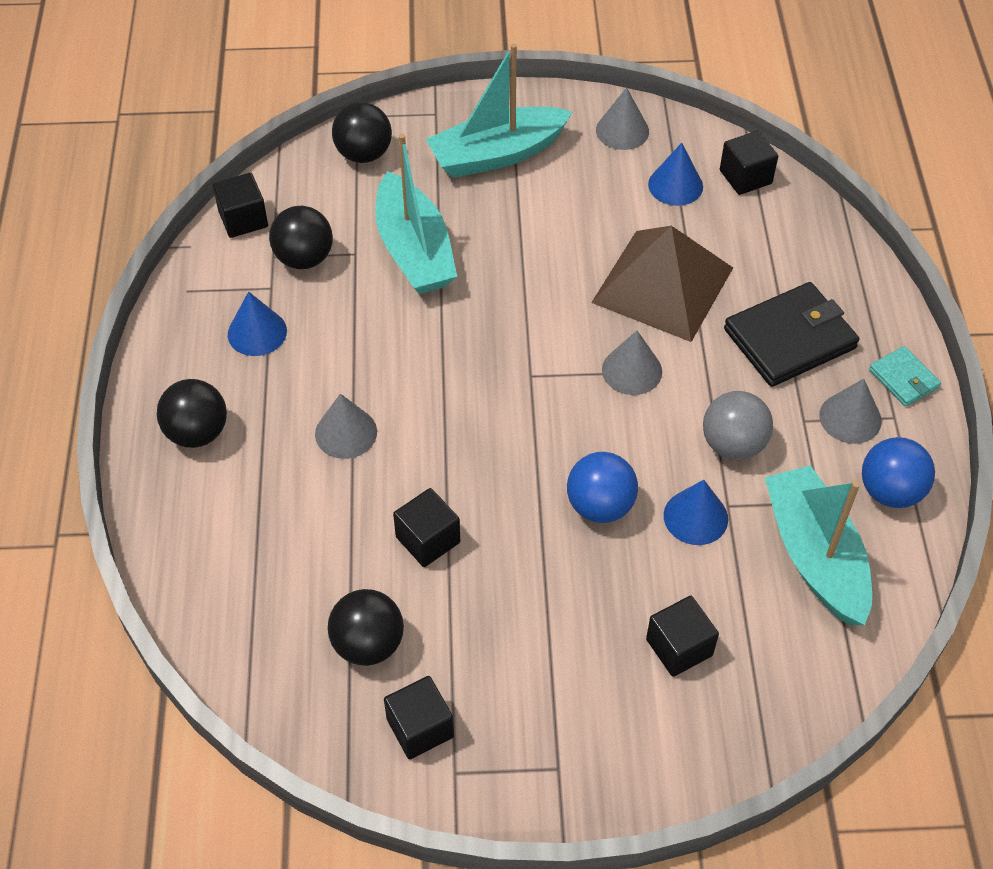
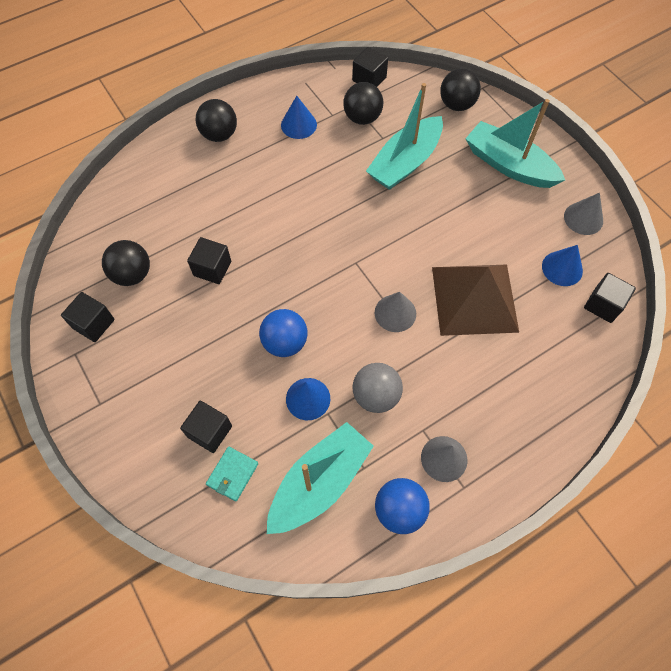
camera: 60 degrees right, 10 degrees up
(346, 432) = (259, 196): grey cone -> none
(789, 338) = (484, 392): black wallet -> none
(903, 378) = (501, 480): turquoise wallet -> turquoise wallet (232, 474)

